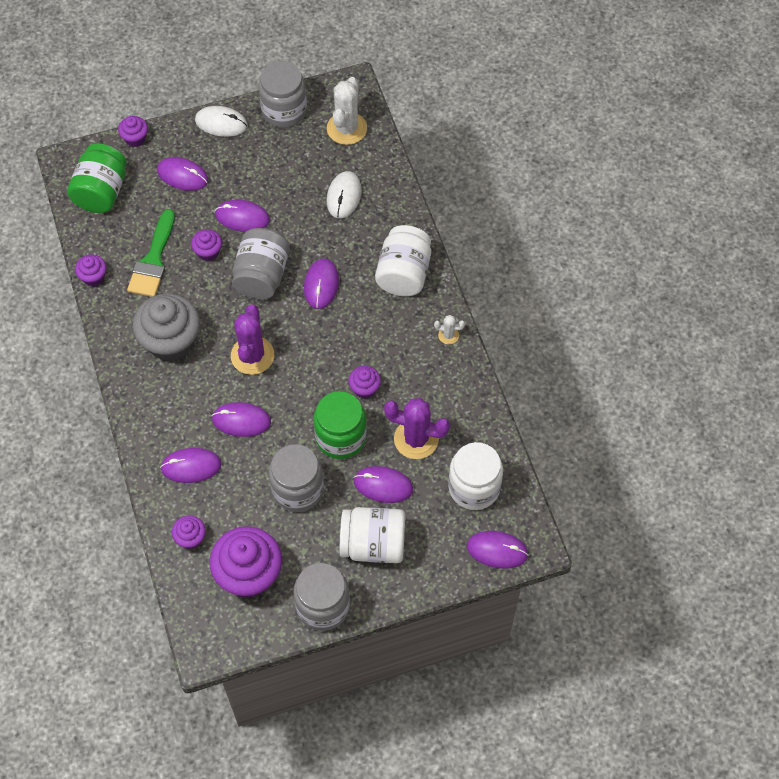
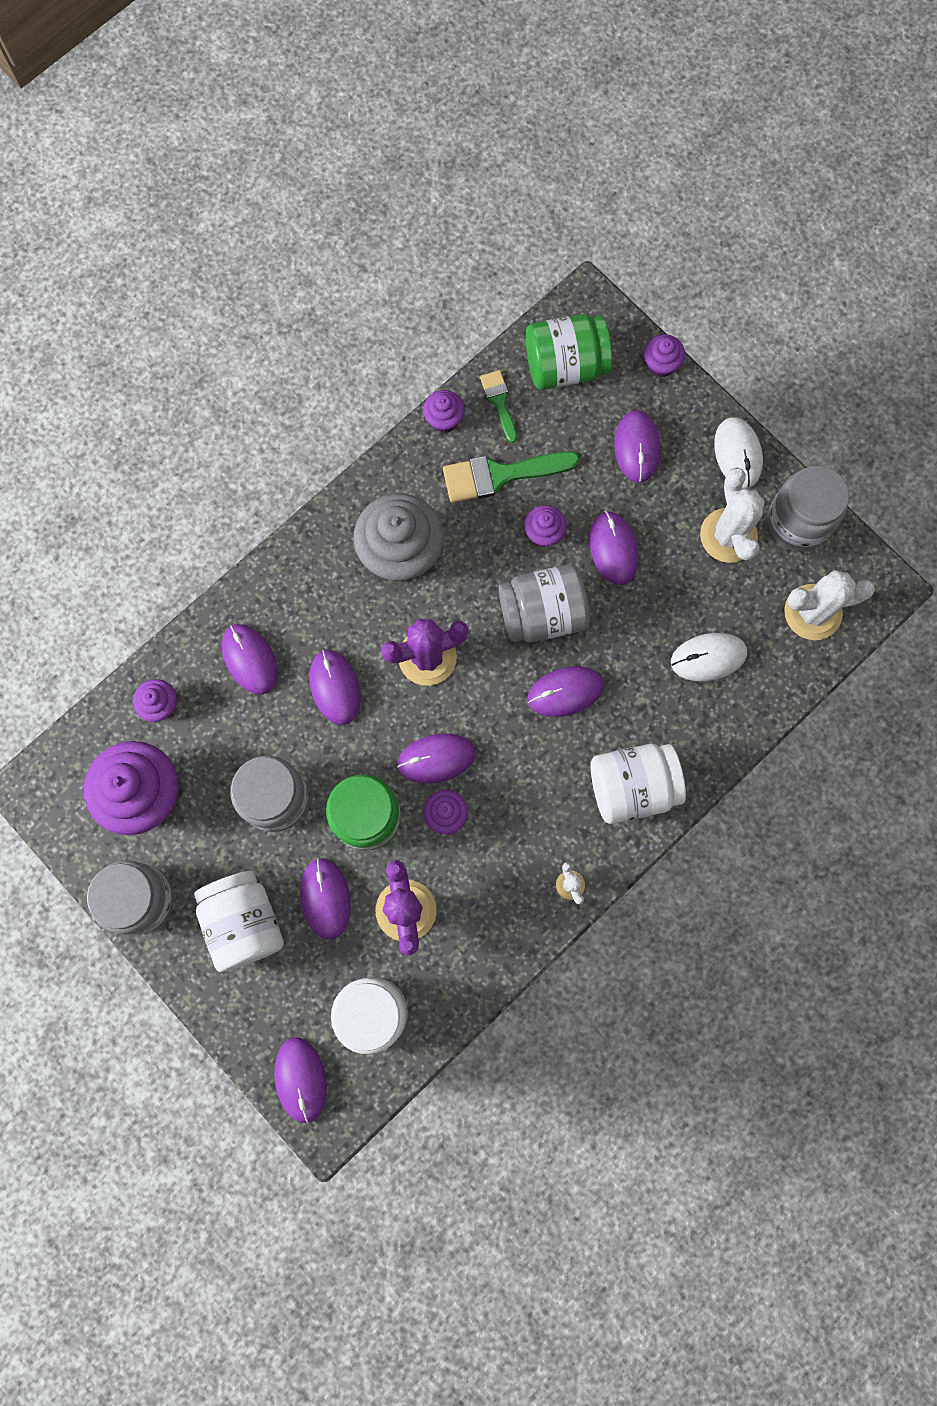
camera: 65 degrees right, 15 degrees up
(102, 240) = (499, 401): none -> green brush
(271, 151) = (728, 535): none -> white cactus
(324, 379) = (436, 758): none -> purple mouse

